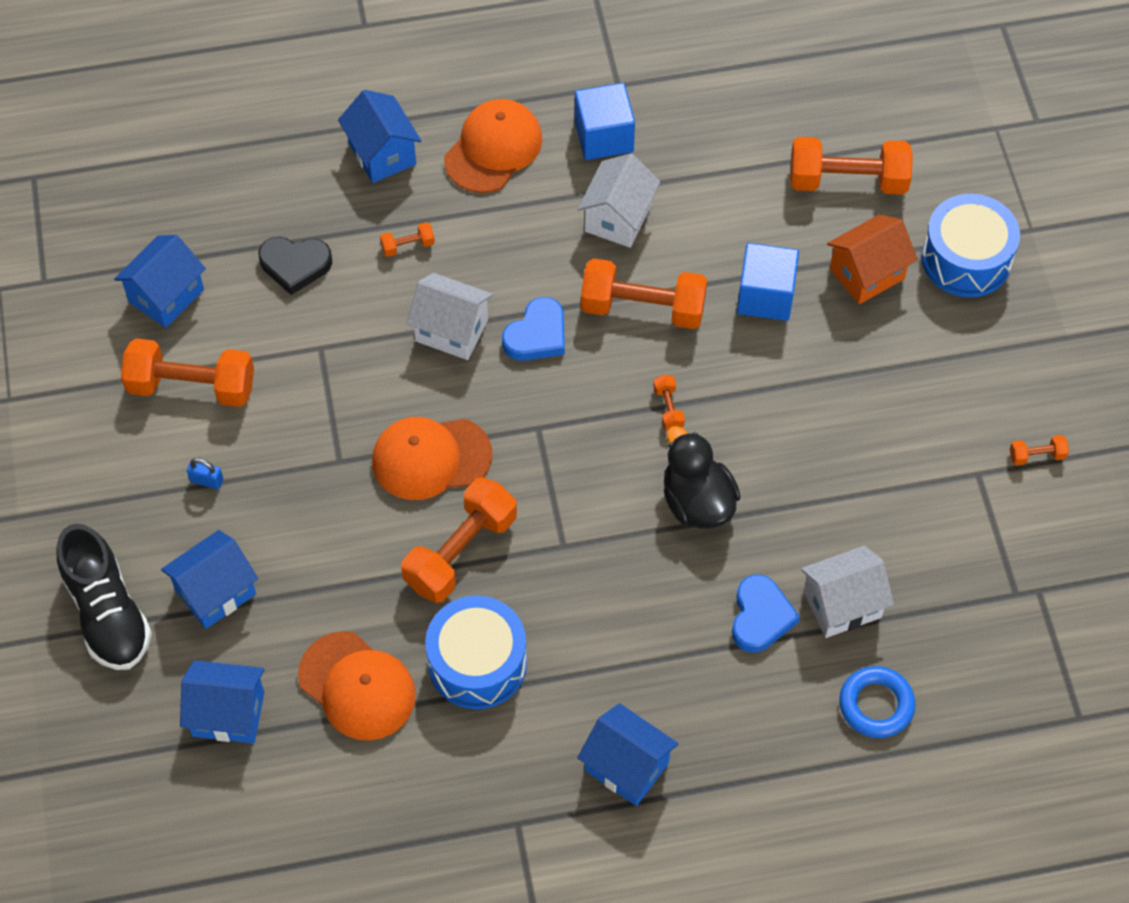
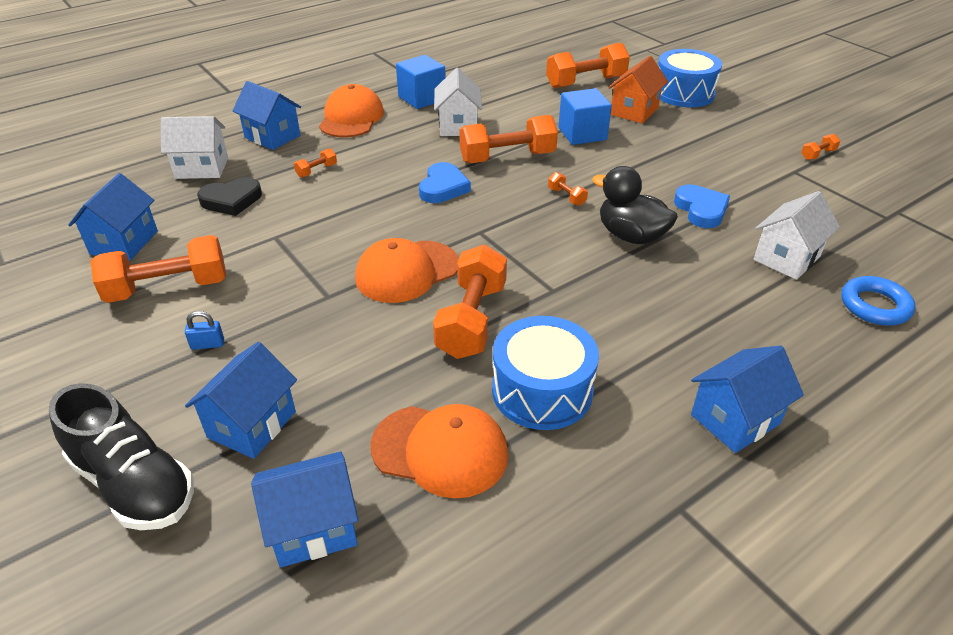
camera: 25 degrees left, 20 degrees down
(451, 330) = (377, 201): white house -> white house (202, 168)
(626, 766) = (735, 419): blue house -> blue house turned 45 degrees counterclockwise
(760, 617) = (739, 283): blue heart -> blue heart (701, 210)

